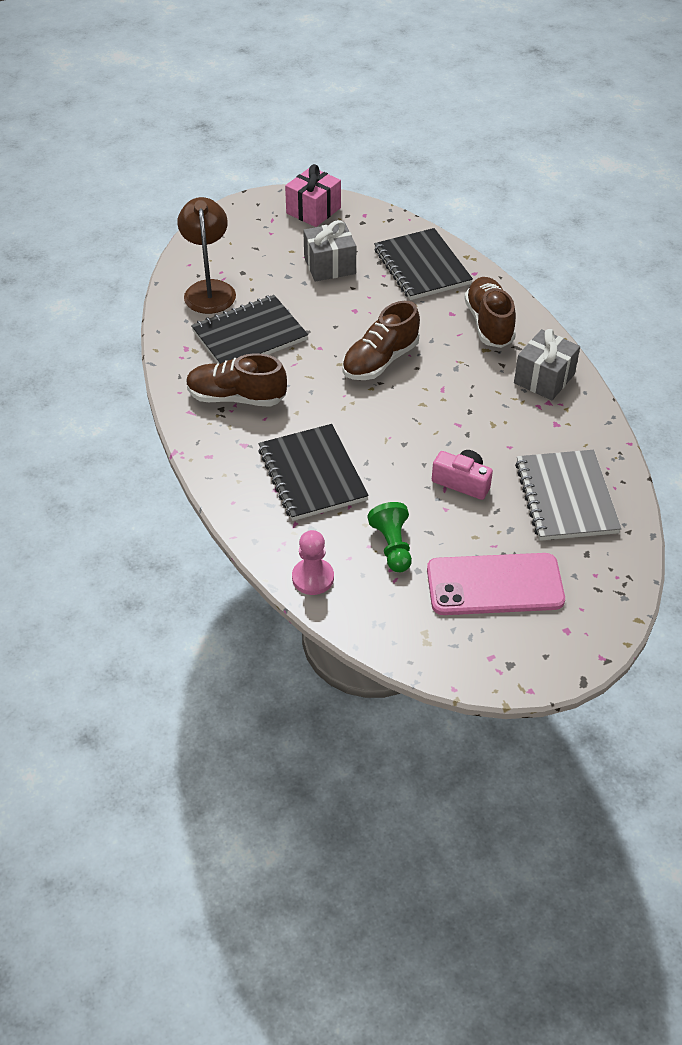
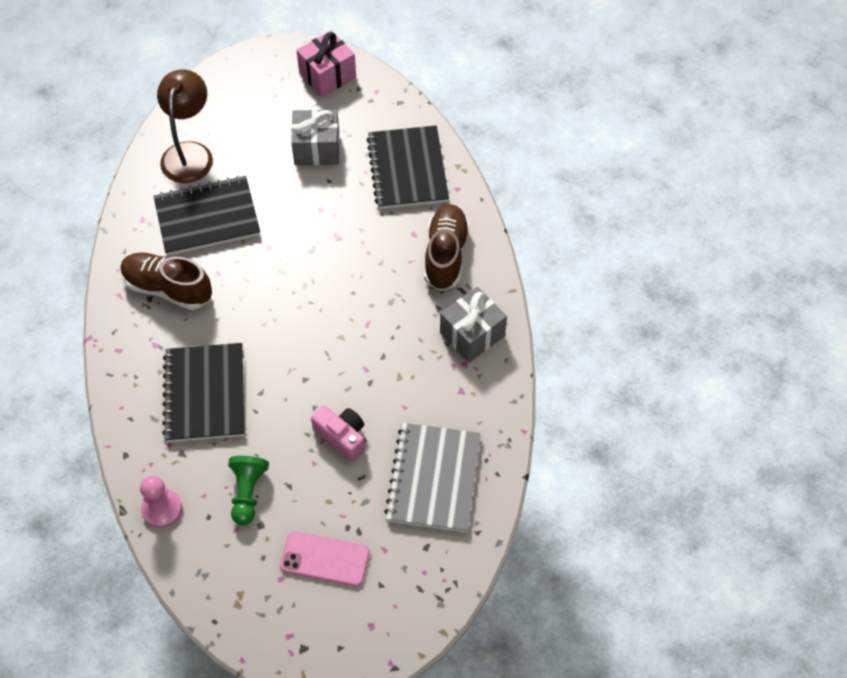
camera: 15 degrees right, 10 degrees up
(380, 361) = (320, 276): brown shoe -> none
(494, 585) = (325, 559): pink phone -> pink phone, size x0.66

